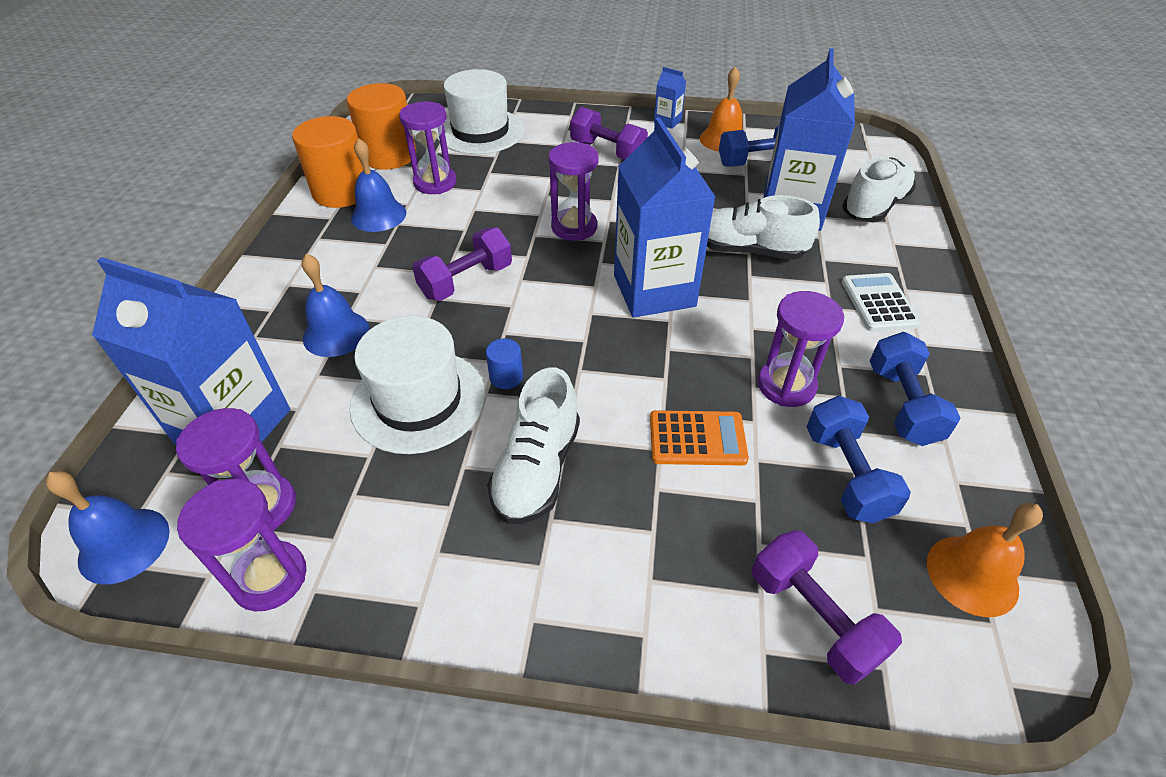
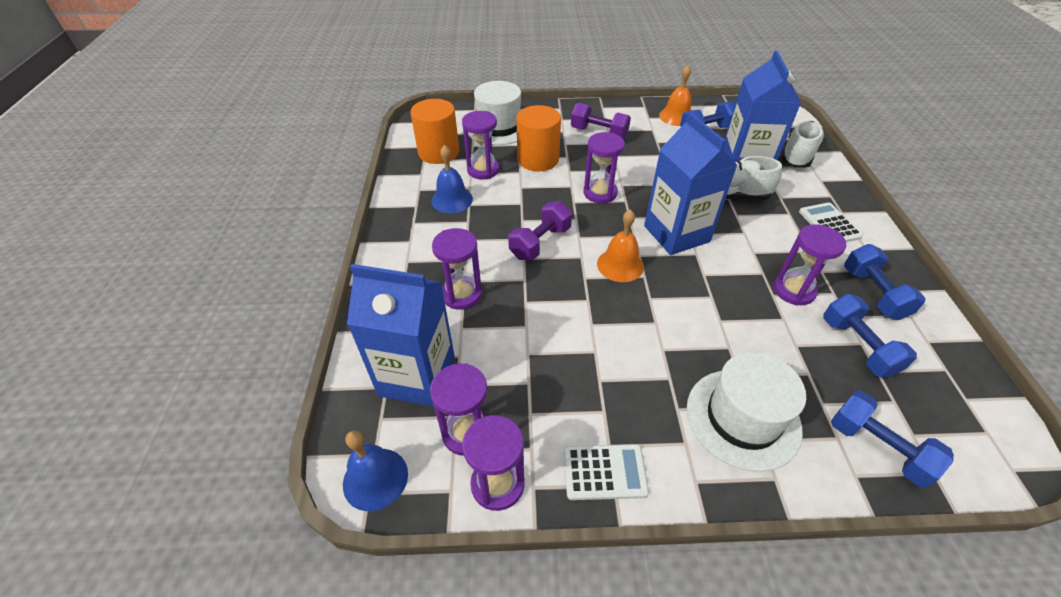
camera: 10 degrees left, 0 degrees up
(336, 333) = (461, 294): blue bell -> purple hourglass
(342, 192) = (415, 185): orange cylinder -> orange cylinder (538, 159)
(414, 586) = (604, 472): none -> white calculator
(418, 400) = (546, 336): white hat -> white hat (743, 418)
(506, 377) = (601, 310): blue cylinder -> none
(537, 469) = (652, 374): white shoe -> none
(667, 121) = (631, 106): blue carton -> none
(697, 439) = (751, 336): orange calculator -> none
(813, 617) = (877, 447): purple dumbbell -> blue dumbbell
(972, 575) = (962, 402): orange bell -> orange bell (620, 265)

